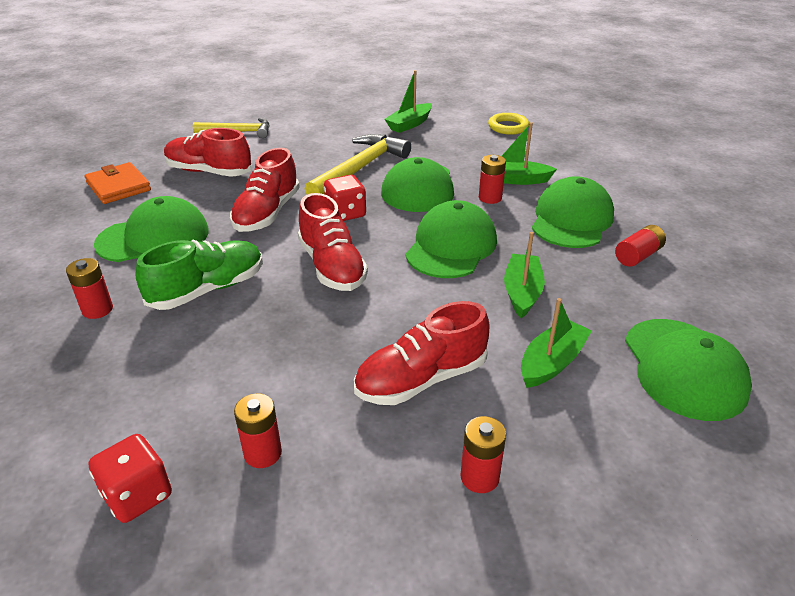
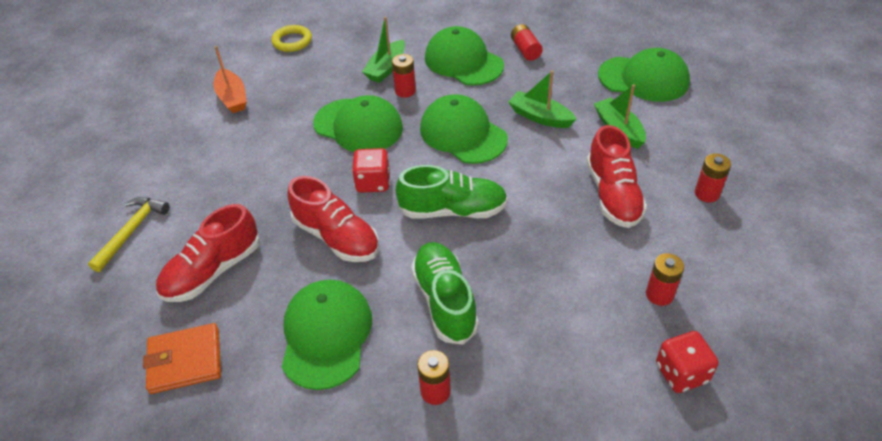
camera: 65 degrees left, 10 degrees up
(332, 266) = (453, 210): red shoe -> green shoe
(360, 168) = (296, 153): yellow hammer -> none
(409, 124) = (232, 98): green boat -> orange boat

